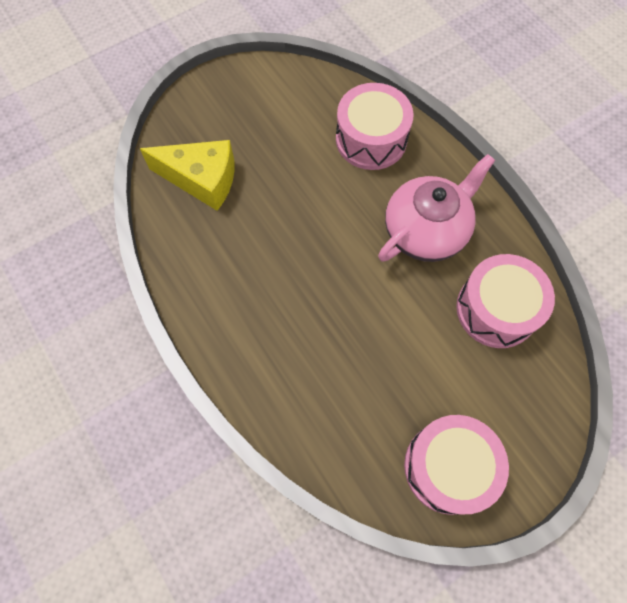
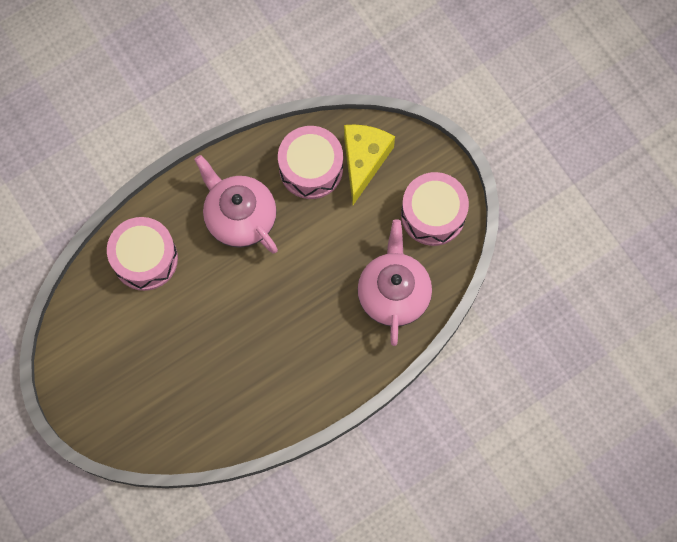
camera: 90 degrees left, 5 degrees up
(202, 180) = (183, 409): yellow cheese -> yellow cheese (363, 161)
(336, 412) = (393, 293): none -> pink teapot

